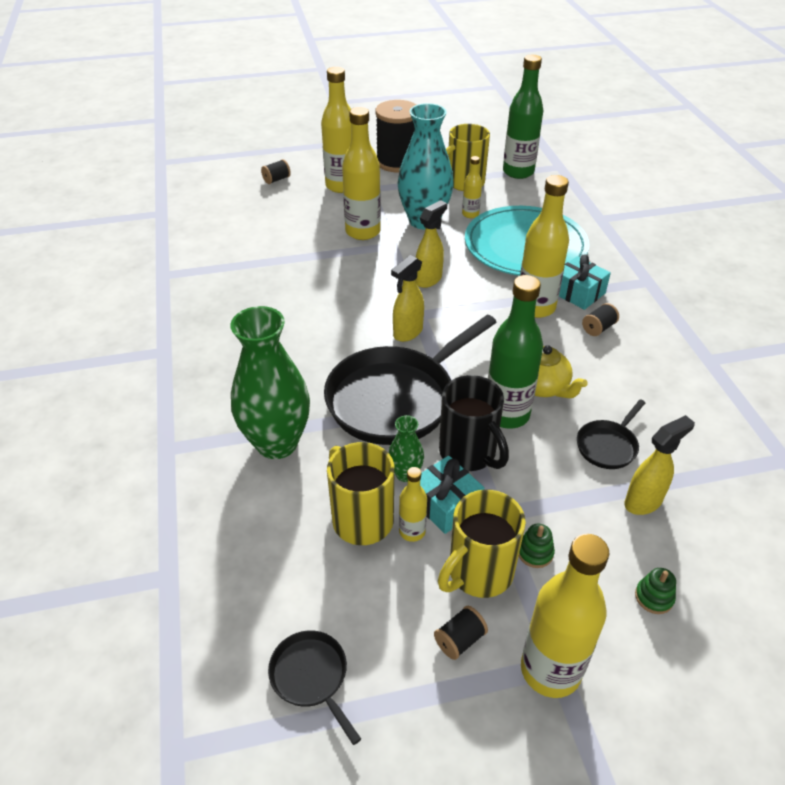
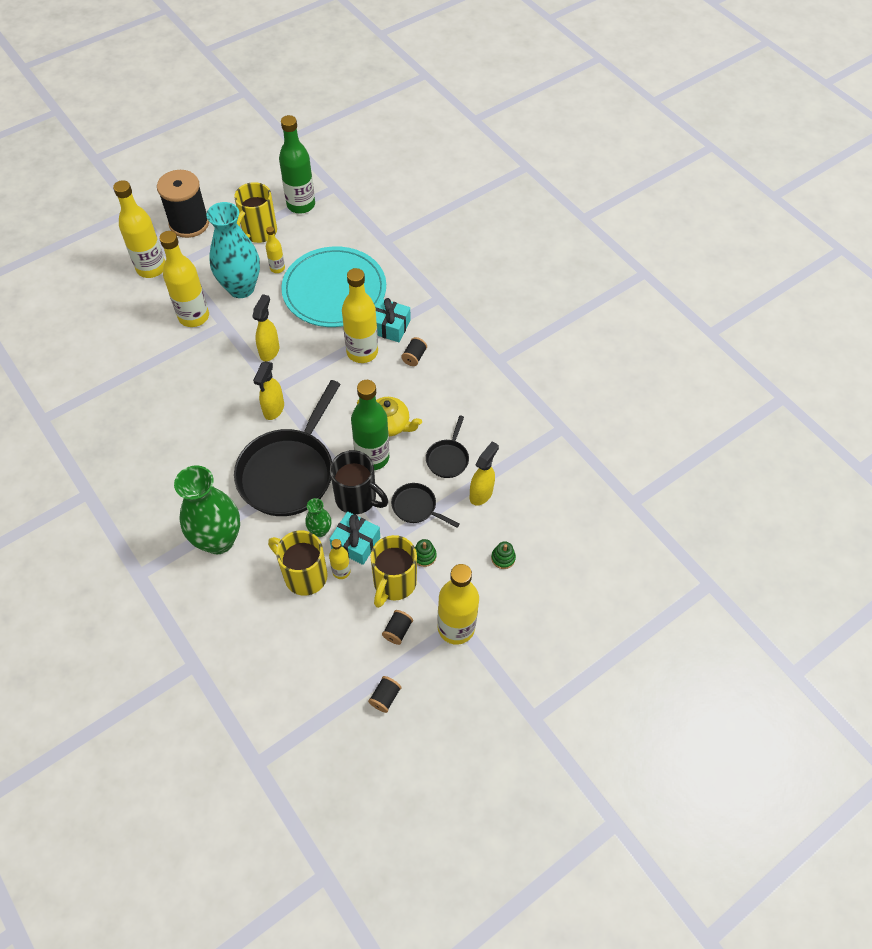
camera: 25 degrees left, 15 degrees up
(276, 179) = (87, 278): black spool -> black spool (385, 697)
(311, 677) = (318, 689): black pan -> black pan (416, 507)

